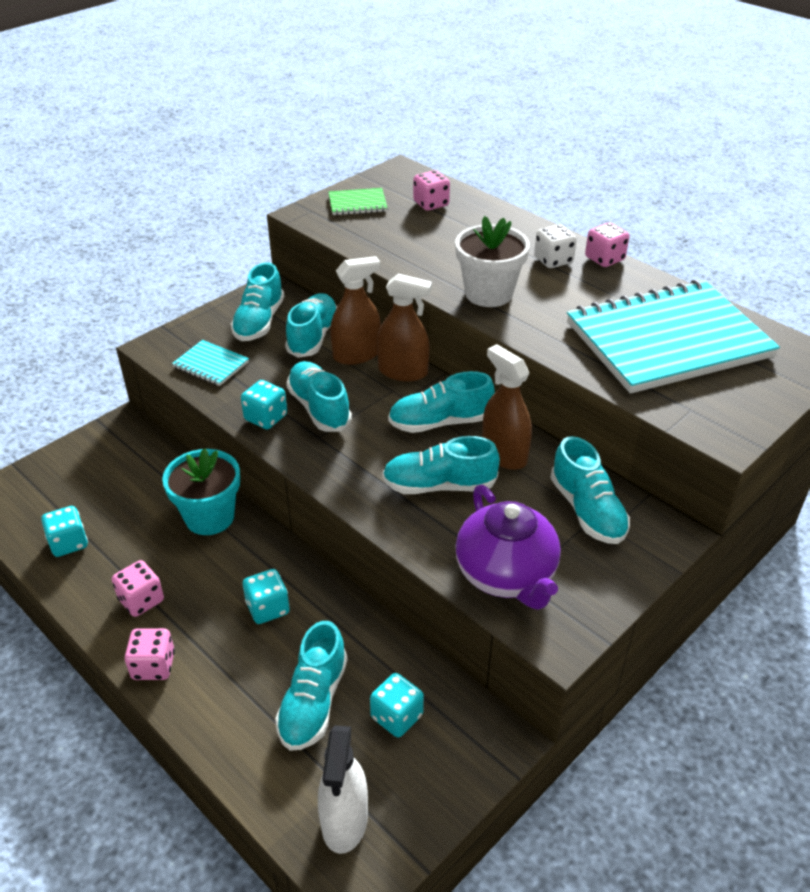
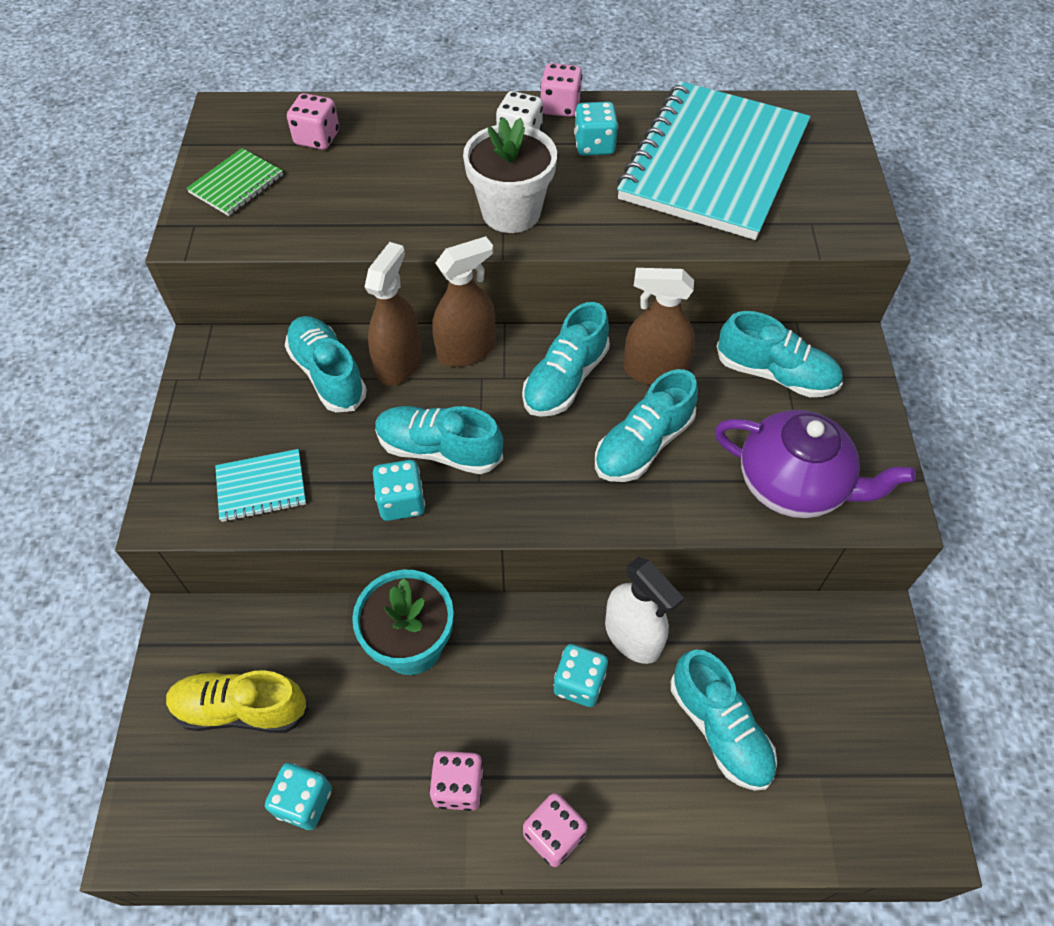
camera: 45 degrees left, 15 degrees up
(98, 480) = (241, 709): none -> yellow shoe
(259, 322) = (246, 397): turquoise shoe -> none
(344, 821) = (860, 799): white spray bottle -> white spray bottle (632, 636)
(396, 716) = (790, 677): turquoise dice -> turquoise dice (594, 145)

